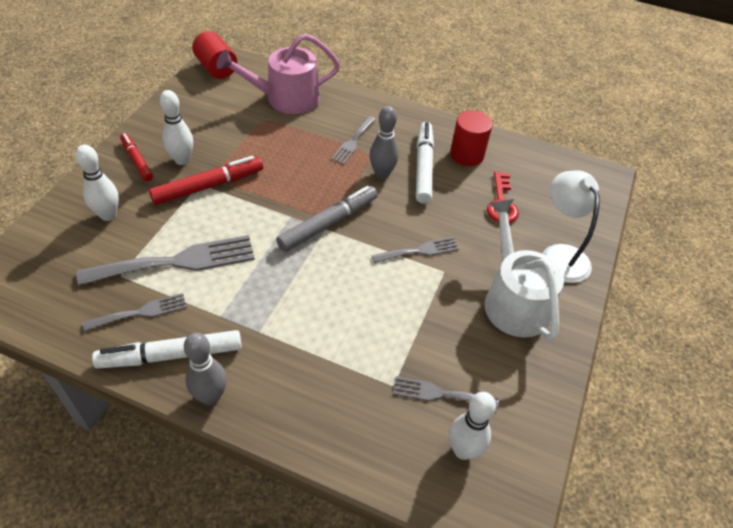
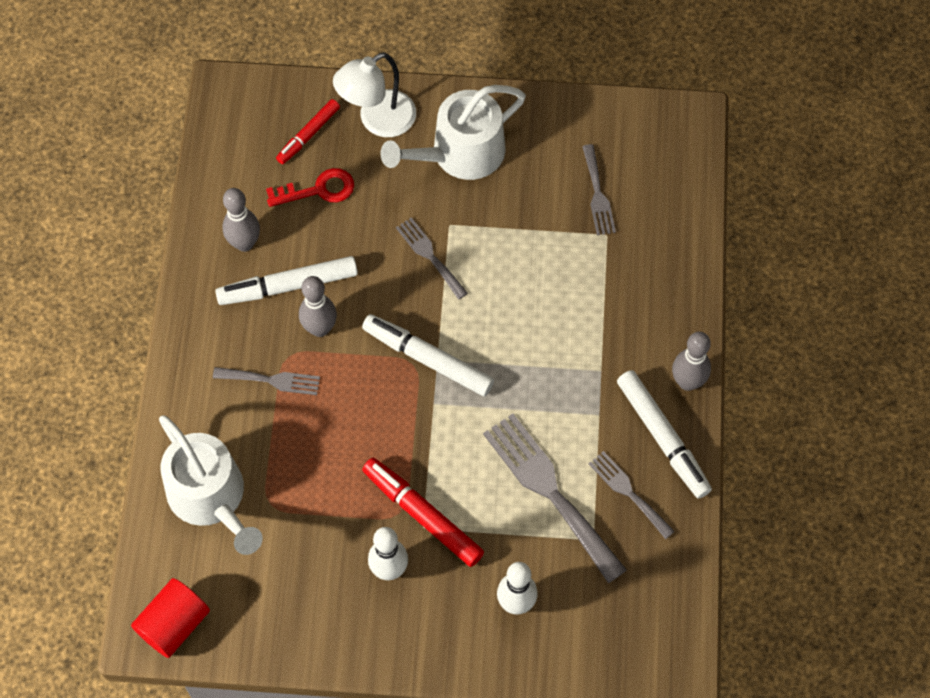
camera: 105 degrees left, 15 degrees up
(137, 161) = (413, 624): red marker -> red marker (308, 135)
(286, 98) = (211, 497): pink watering can -> white watering can
(328, 223) = (427, 359): grey marker -> white marker
(463, 450) = (644, 164): white bowling pin -> none
(467, 155) = (244, 243): red cylinder -> grey bowling pin

